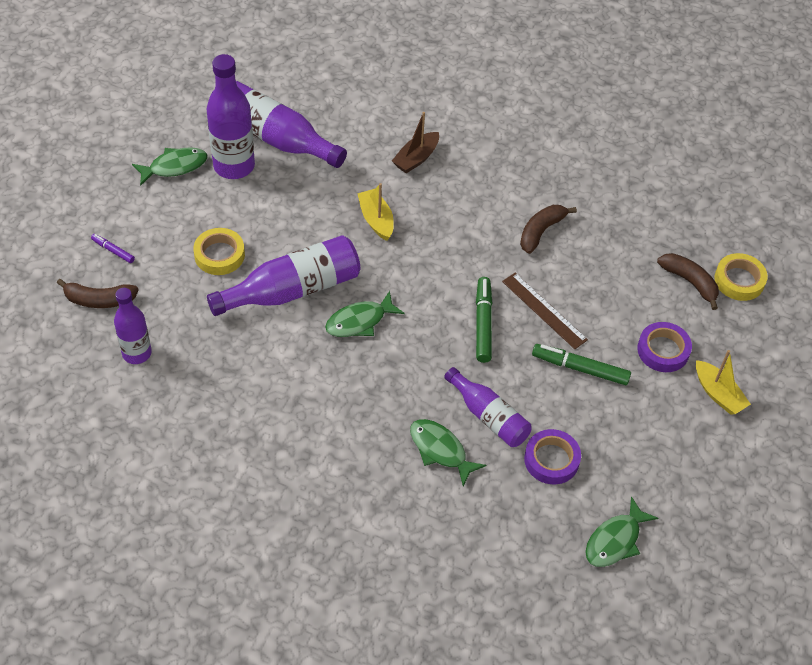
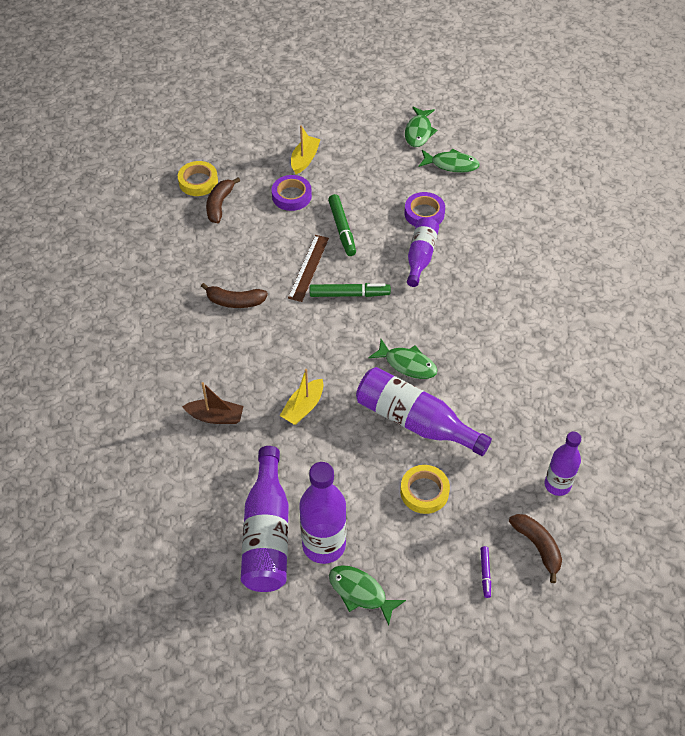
camera: 120 degrees left, 0 degrees up
(440, 450) = (468, 268): green fish -> green fish (418, 132)
(483, 324) = (349, 294): green marker -> green marker turned 150 degrees counterclockwise

